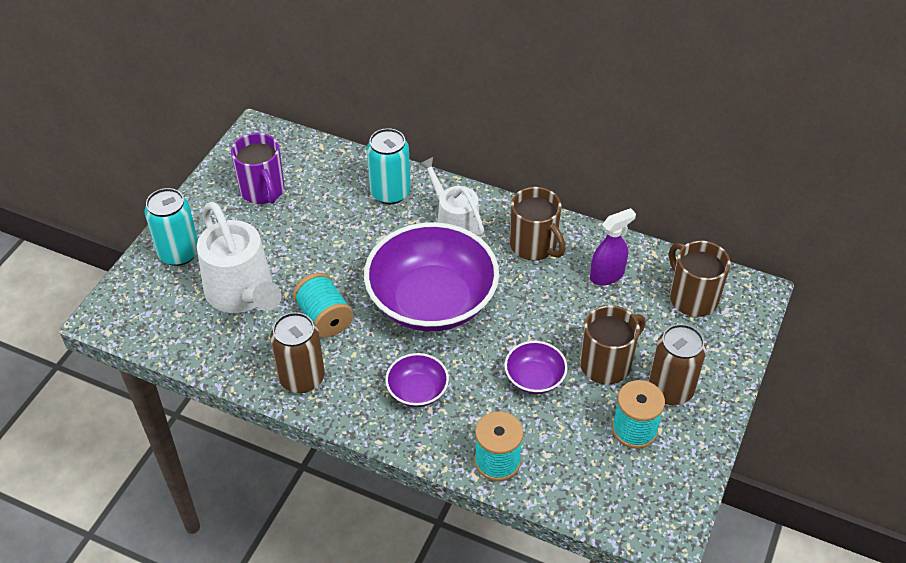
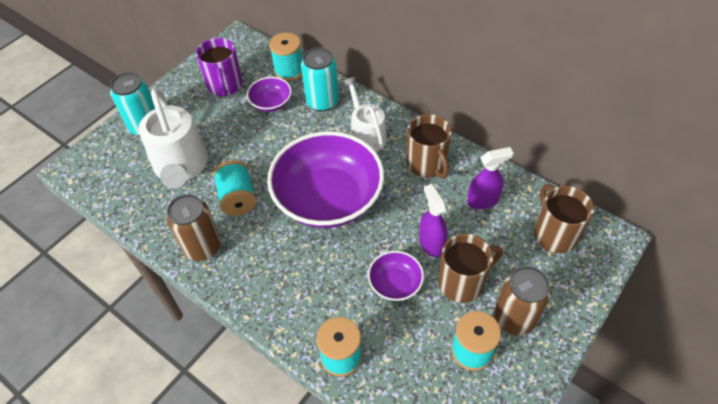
camera: 15 degrees right, 5 degrees up
(337, 161) = (289, 70): none -> turquoise spool
(417, 391) = (292, 276): purple bowl -> purple bowl (271, 103)
(562, 329) = (431, 243): none -> purple spray bottle

